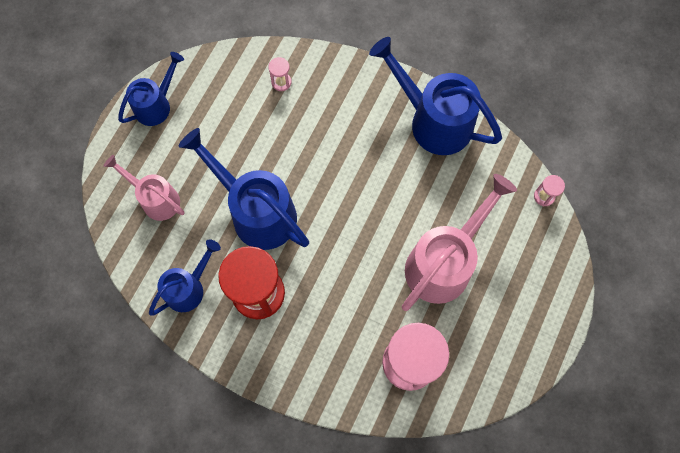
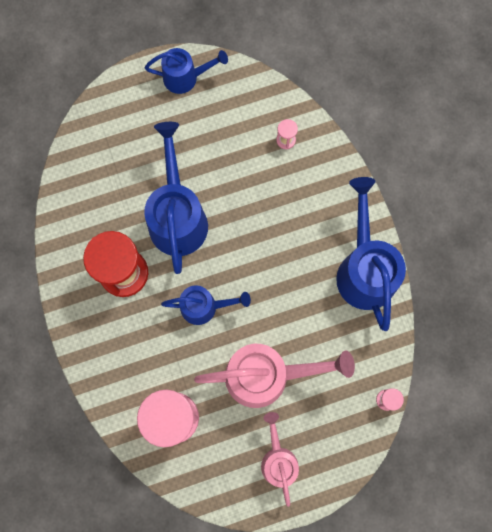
camera: 45 degrees right, 5 degrees up
(156, 199) = (121, 144): pink watering can -> pink watering can (278, 459)
(189, 288) = (84, 226): blue watering can -> blue watering can (204, 307)

